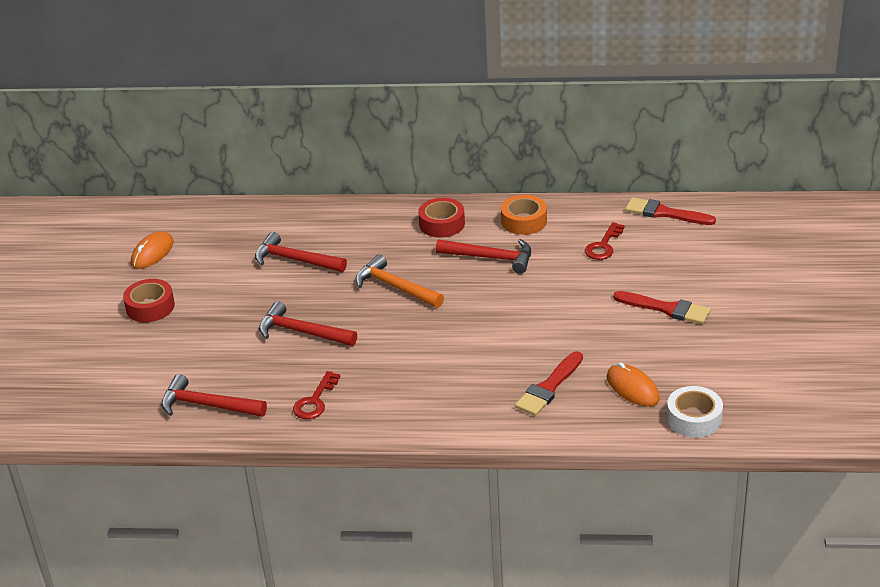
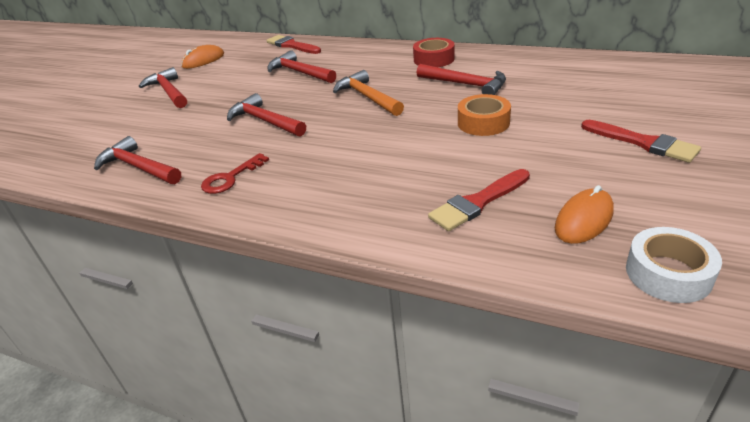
camera: 20 degrees right, 0 degrees up
(150, 307) = (168, 92): red tape -> red hammer
(524, 221) = (508, 62): orange tape -> orange tape (483, 123)
(603, 246) = (581, 85): red key -> none
(632, 388) = (584, 220): orange mouse -> orange mouse turned 60 degrees clockwise
(665, 213) = (652, 66): red brush -> red brush (292, 45)

